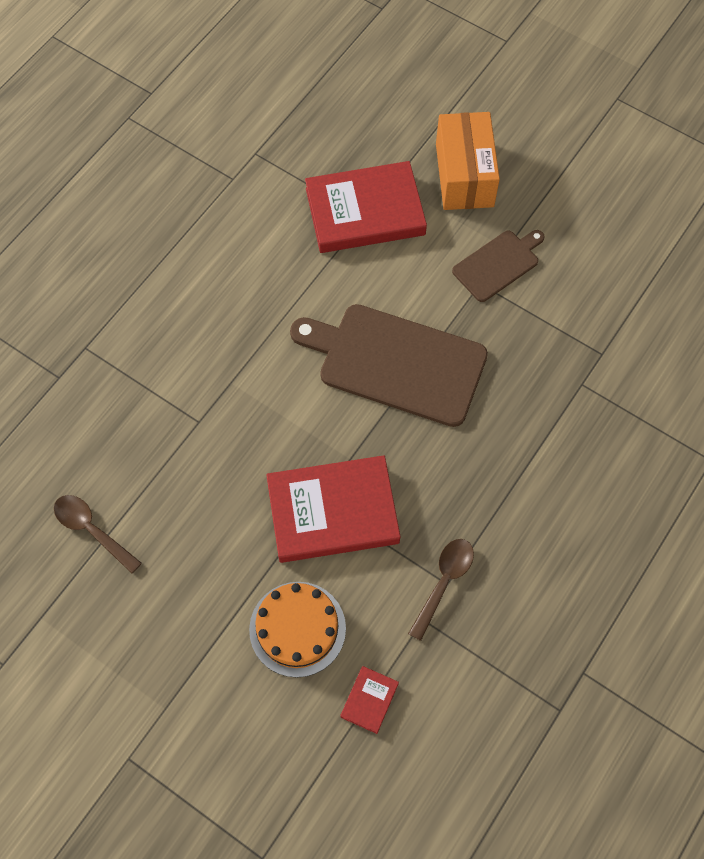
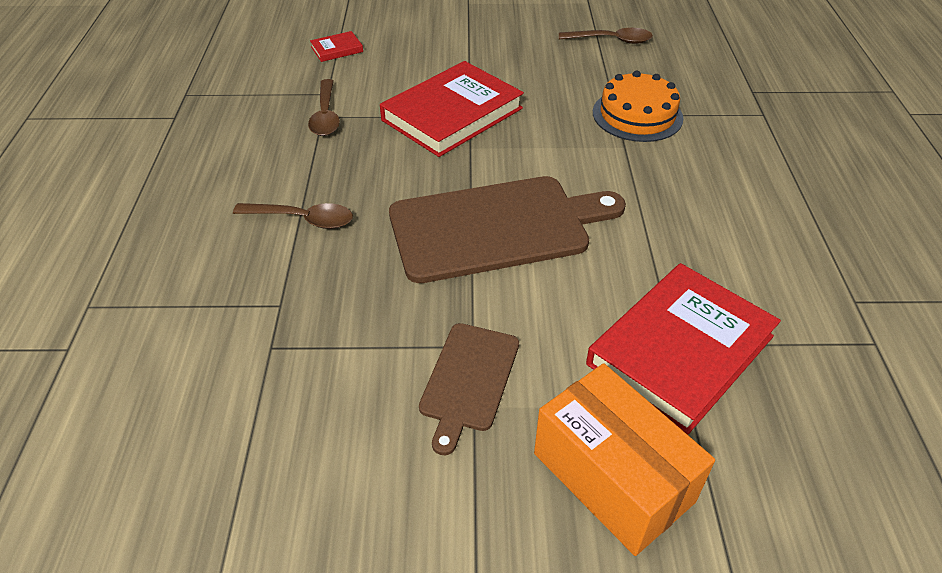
camera: 145 degrees right, 20 degrees down
(297, 628) = (418, 56): orange cake -> orange cake (637, 115)
(369, 700) = (337, 49): red book -> red book turned 75 degrees clockwise
(529, 456) = (303, 219): none -> brown spoon

